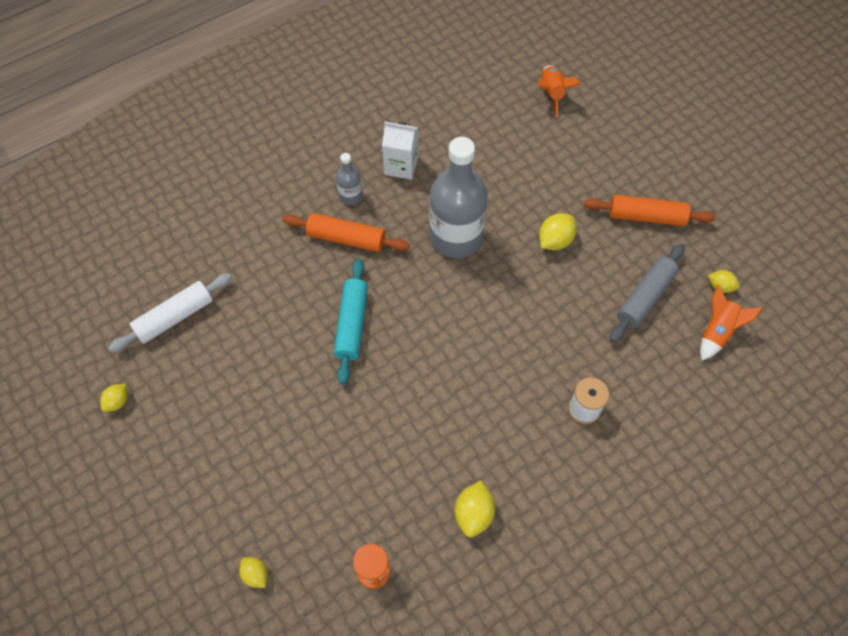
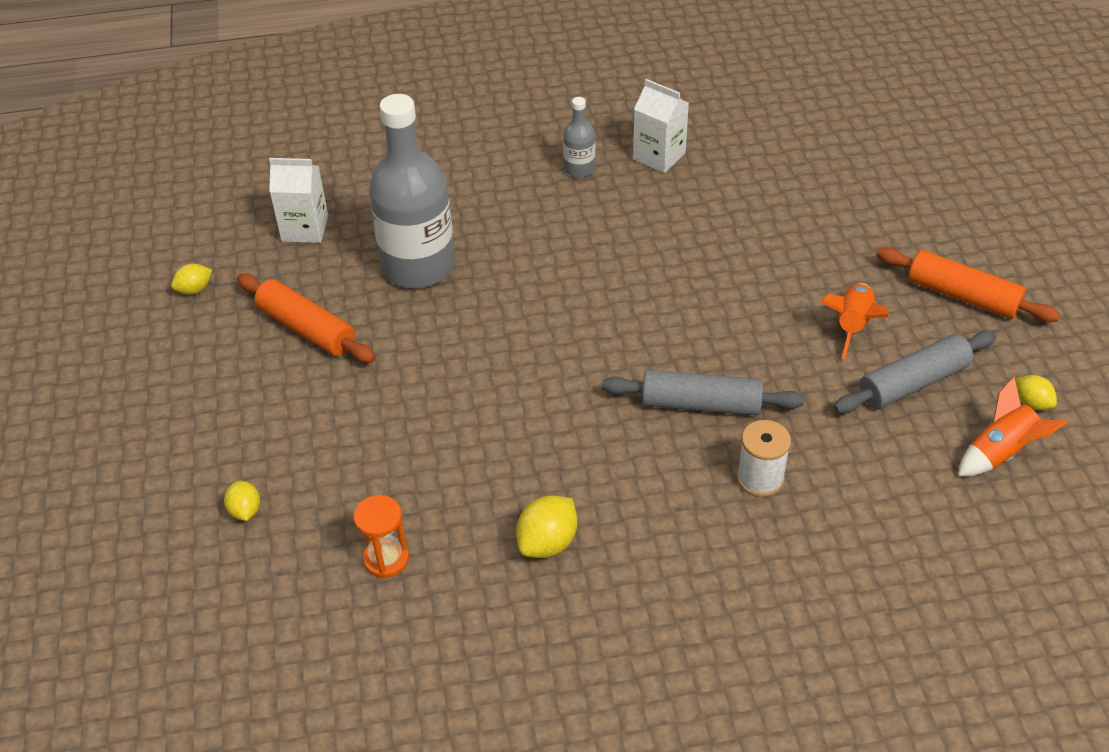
camera: 25 degrees right, 15 degrees down
(174, 317) = (305, 229): white rolling pin -> white carton
(346, 238) = (550, 210): orange rolling pin -> orange rolling pin (307, 328)
(352, 324) = (507, 297): turquoise rolling pin -> none
(456, 237) = (688, 246): grey bottle -> grey bottle (418, 266)
(522, 365) = (701, 404): none -> grey rolling pin
(552, 94) = (899, 133): orange rocket -> orange rocket (852, 326)
(555, 241) = (819, 286): yellow lemon -> none

